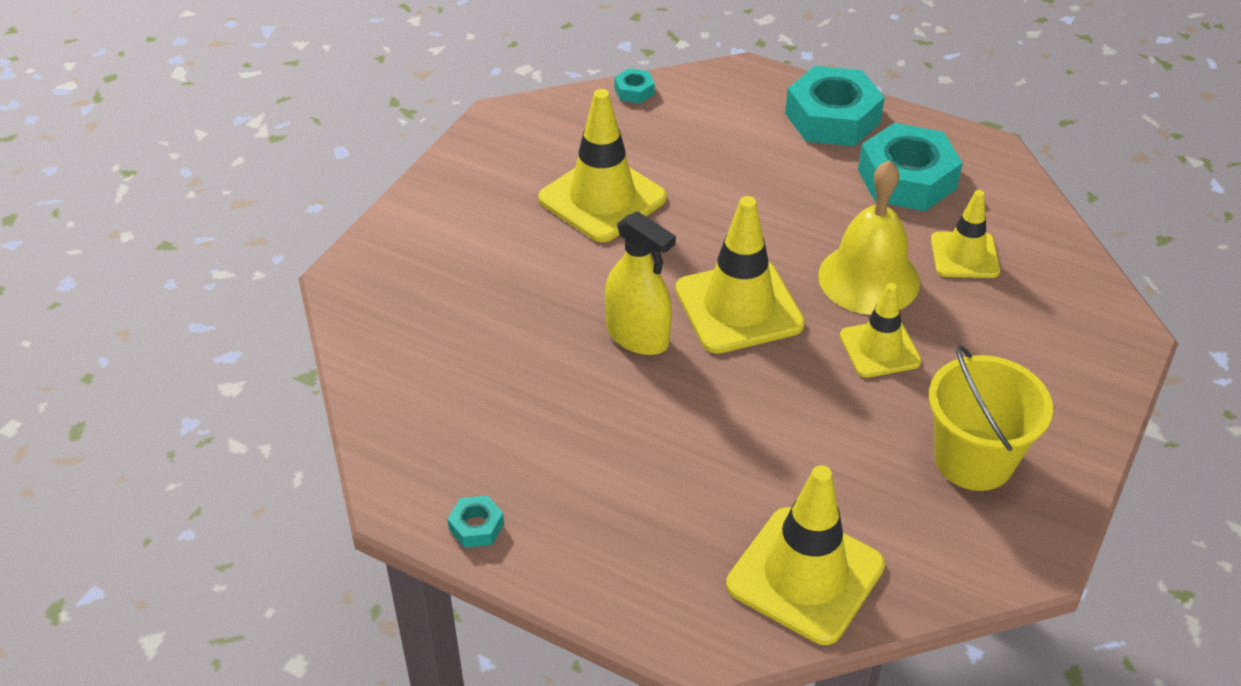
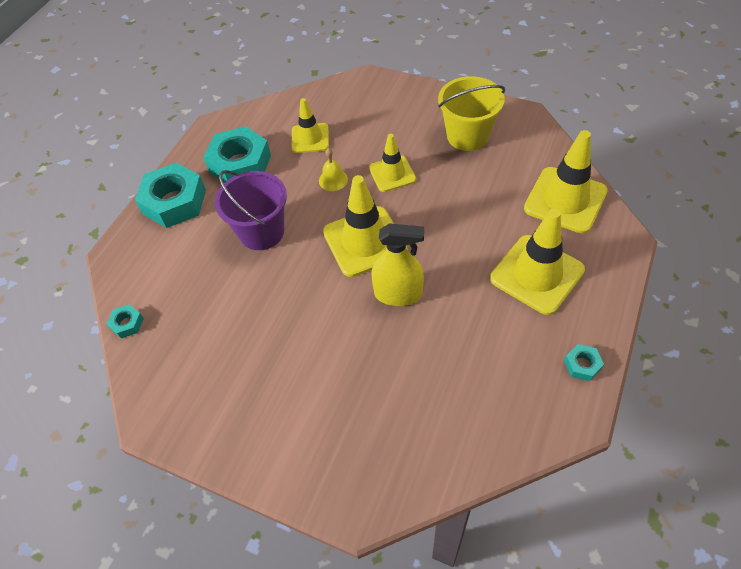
camera: 90 degrees left, 10 degrees up
(602, 198) = (257, 331): yellow traffic cone -> yellow traffic cone (537, 274)
(637, 336) = (398, 294): yellow spray bottle -> yellow spray bottle turned 60 degrees clockwise
(768, 202) = (261, 232): none -> purple bucket
(869, 278) = (333, 180): yellow bell -> yellow bell, size x0.47

